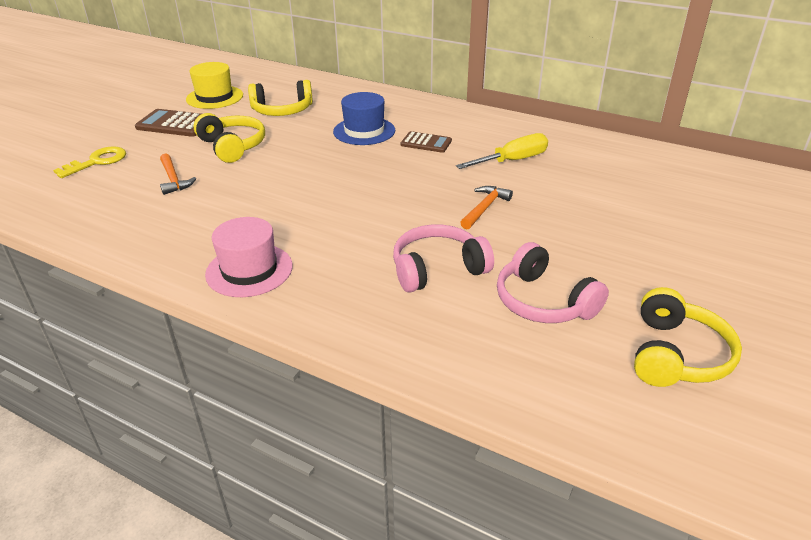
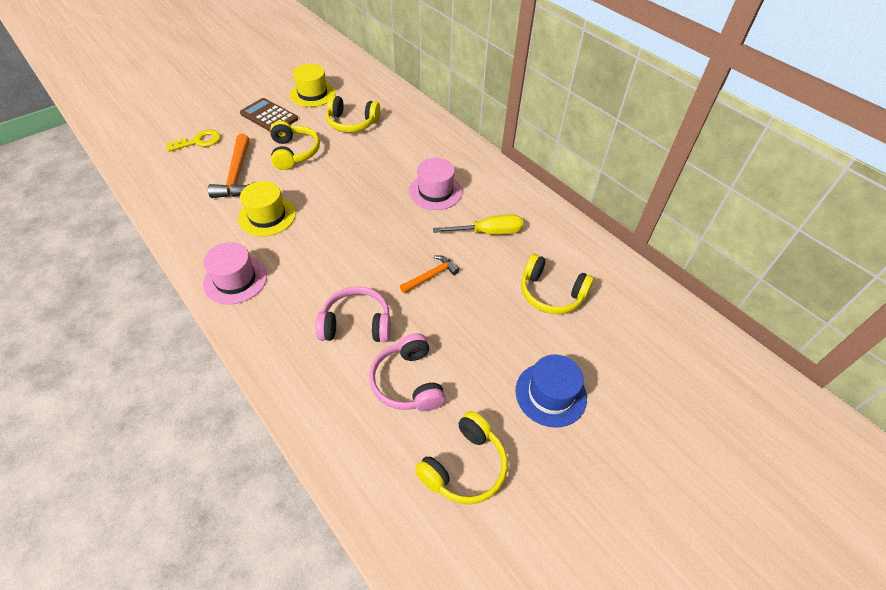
camera: 20 degrees right, 15 degrees up
(173, 179) = (237, 175): orange hammer -> orange hammer, size x1.67
(243, 205) = (267, 216): none -> yellow hat
(364, 131) = (397, 164): blue hat -> blue hat (550, 394)
(426, 143) = (435, 191): brown calculator -> pink hat
(621, 190) = (551, 293): none -> yellow headphones

